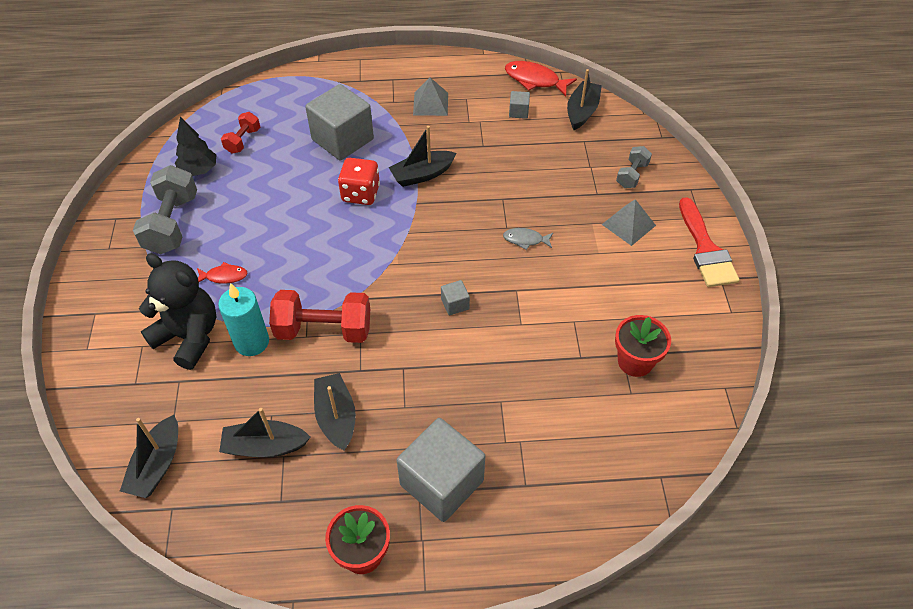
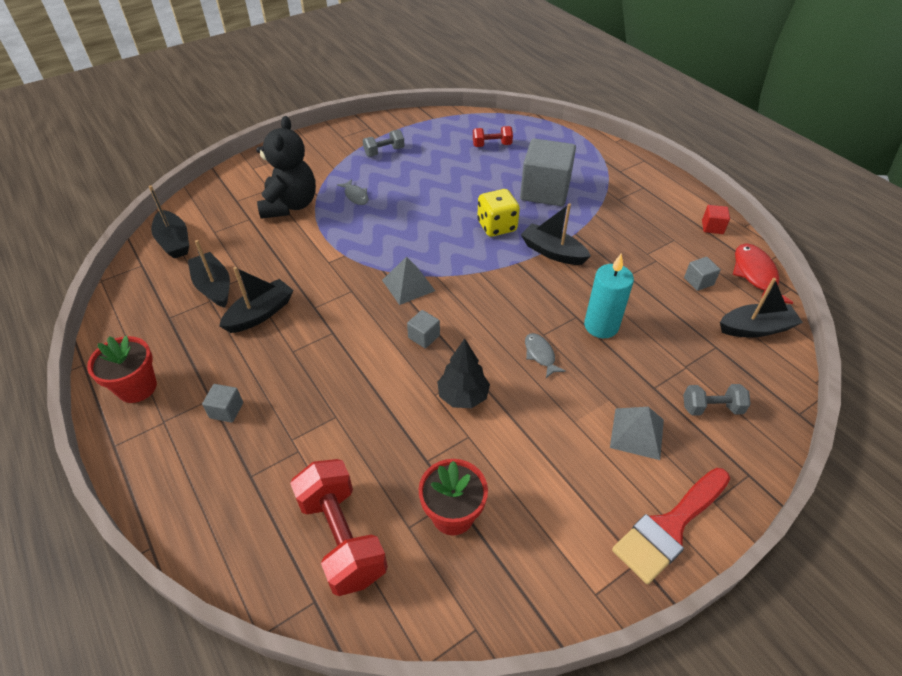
camera: 60 degrees right, 5 degrees down
(157, 465) = (174, 242): black boat -> black boat turned 105 degrees counterclockwise
(172, 224) = (384, 152): grey dumbbell -> grey dumbbell, size x0.55
(199, 170) = (444, 140): black tree -> black tree (463, 396)
(224, 276) = (355, 196): red fish -> grey fish
(252, 342) = (305, 237): turquoise candle -> turquoise candle (601, 326)
(324, 330) = (341, 269): red dumbbell -> red dumbbell (342, 537)
(360, 194) = (497, 226): red dice -> yellow dice
(430, 103) = (641, 221): grey pyramid -> grey pyramid (408, 285)
(441, 482) = (226, 410): grey cube -> grey cube, size x0.42
(470, 70) = (712, 227): none -> red cube

